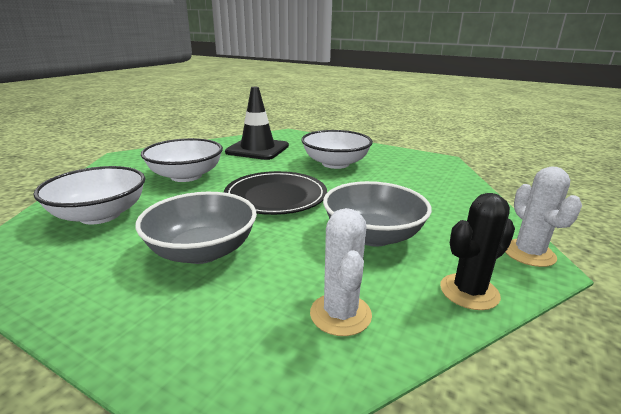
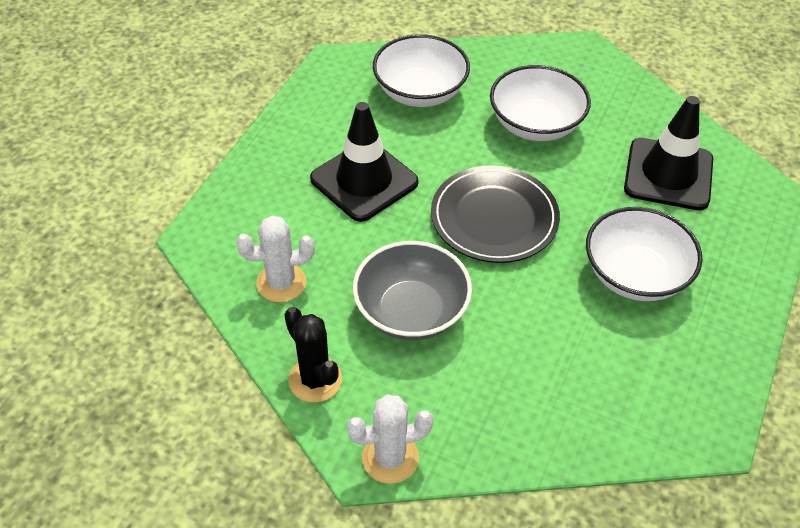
camera: 85 degrees right, 25 degrees up
(202, 251) = (364, 181): grey bowl -> black traffic cone

